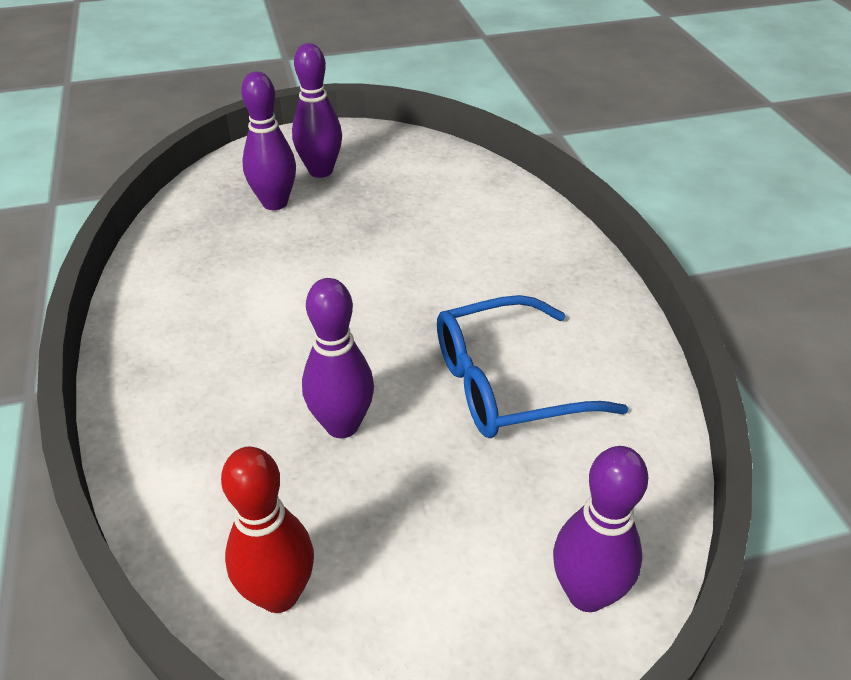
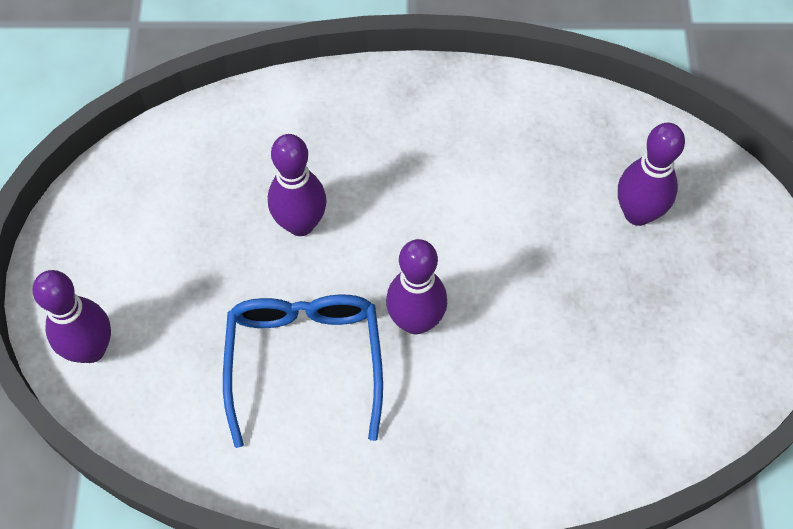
camera: 105 degrees right, 20 degrees up
(279, 594) = (168, 163): red bowling pin -> none
(320, 171) = (696, 267): purple bowling pin -> purple bowling pin (415, 321)

